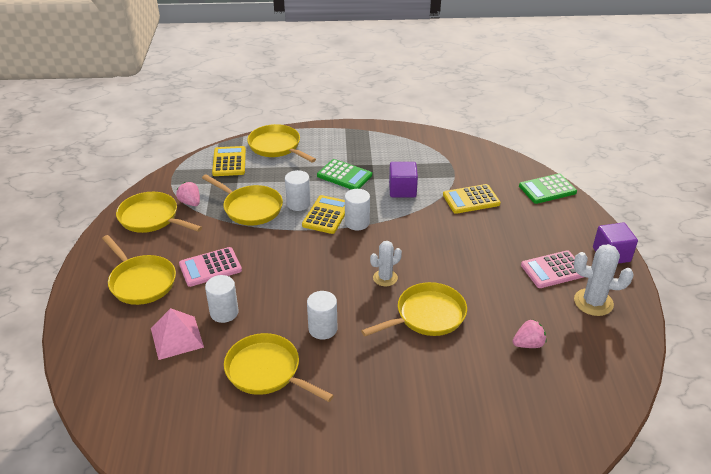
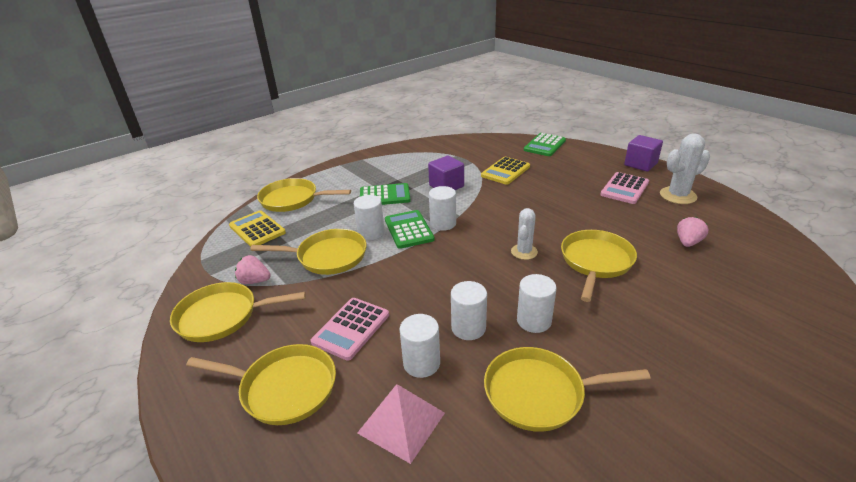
camera: 35 degrees left, 5 degrees down
(276, 308) = (468, 328): none -> white cylinder
(326, 215) = (408, 230): yellow calculator -> green calculator

